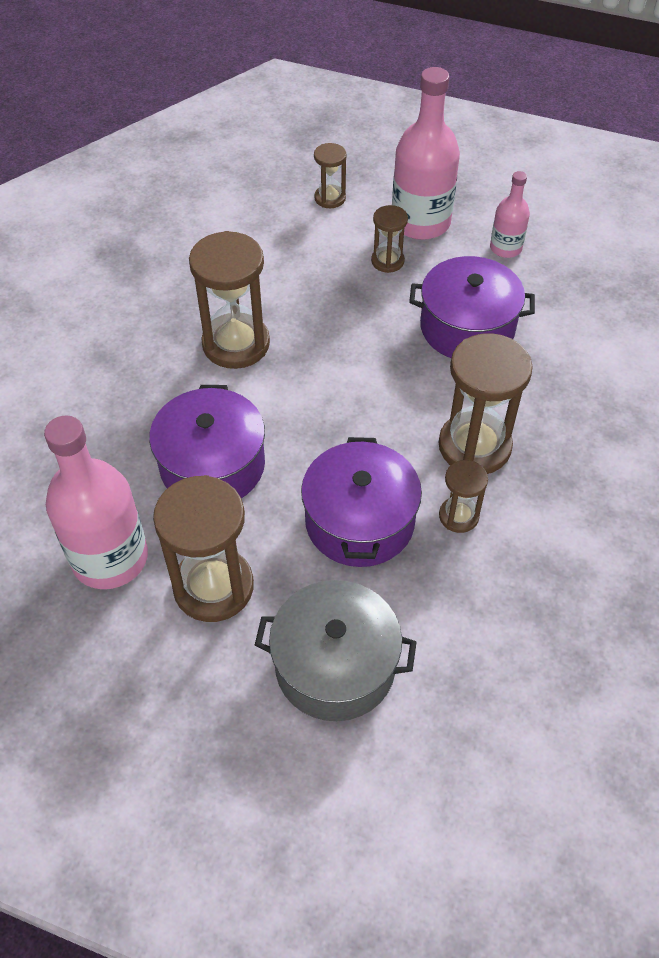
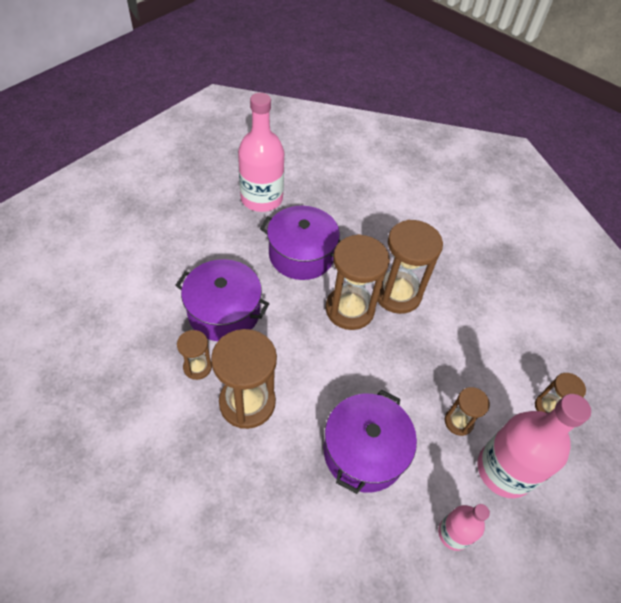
camera: 105 degrees right, 0 degrees up
(213, 587) = (220, 233): brown hourglass -> brown hourglass (349, 309)
(335, 665) = (142, 268): grey pot -> none

